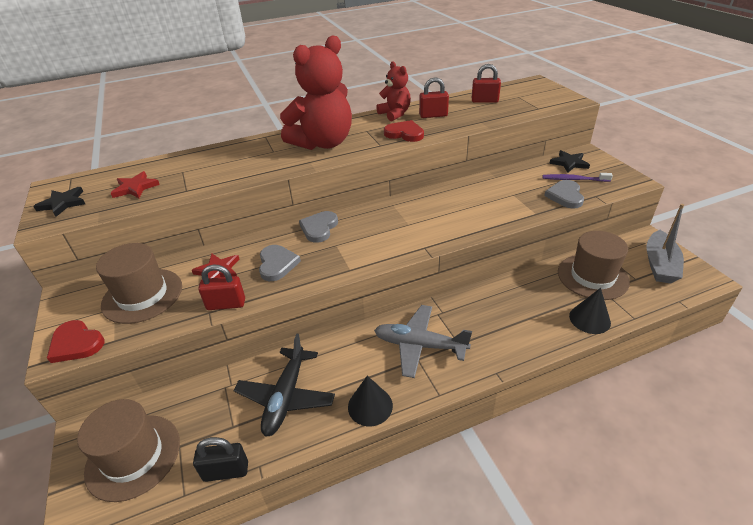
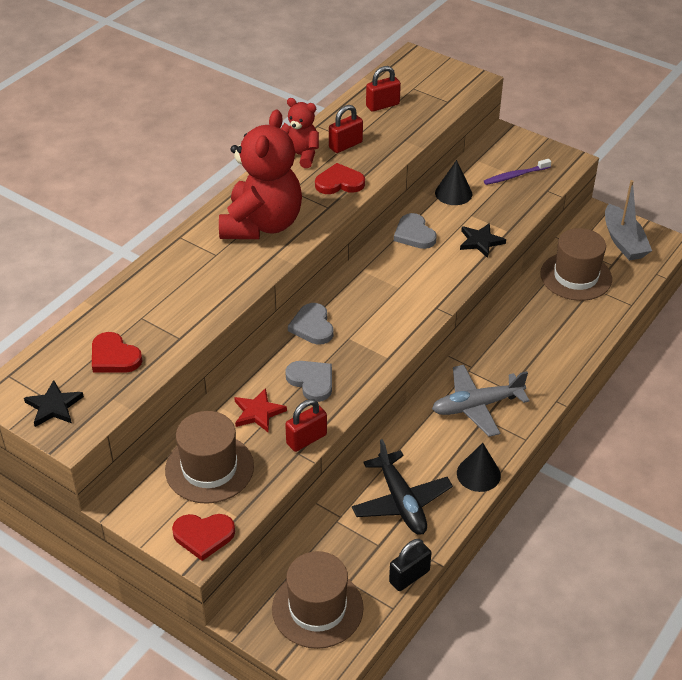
camera: 35 degrees left, 5 degrees up
(135, 188) = (114, 357): red star -> red heart
(565, 196) = (520, 200): grey heart -> grey heart (414, 234)
(569, 163) = (497, 155): black star -> black star (480, 242)
(589, 319) = (598, 320): black cone -> black cone (453, 193)

